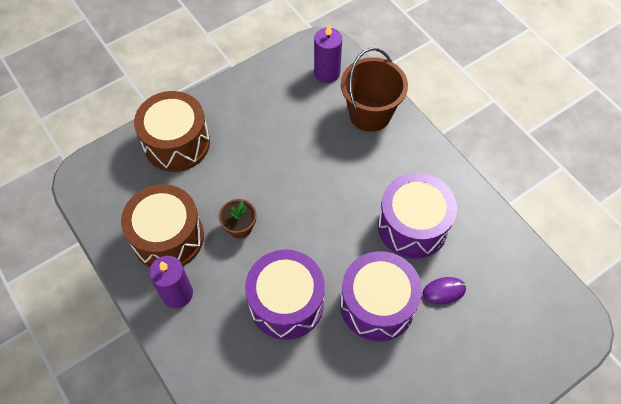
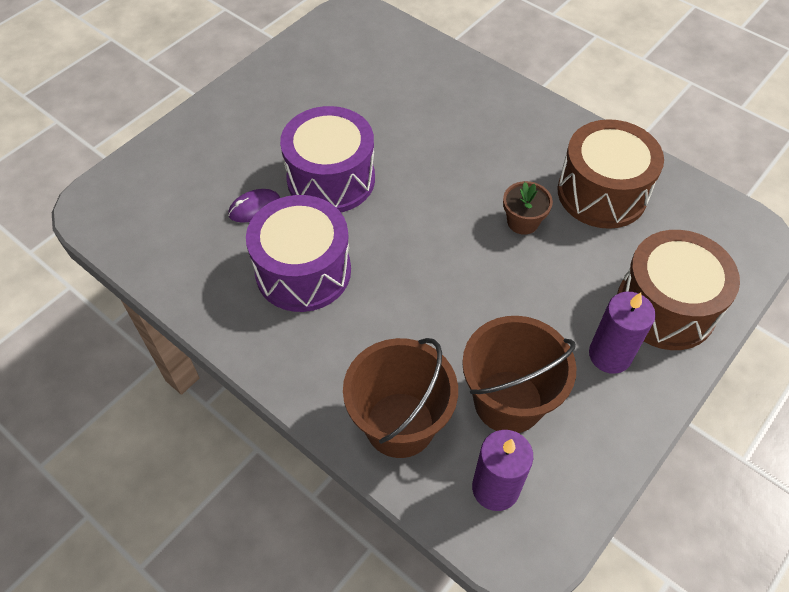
camera: 165 degrees right, 5 degrees down
(177, 293) = (557, 144): purple candle -> purple candle (610, 355)
(286, 303) = (434, 160): purple drum -> none
(302, 112) = (508, 401): none -> brown bucket

